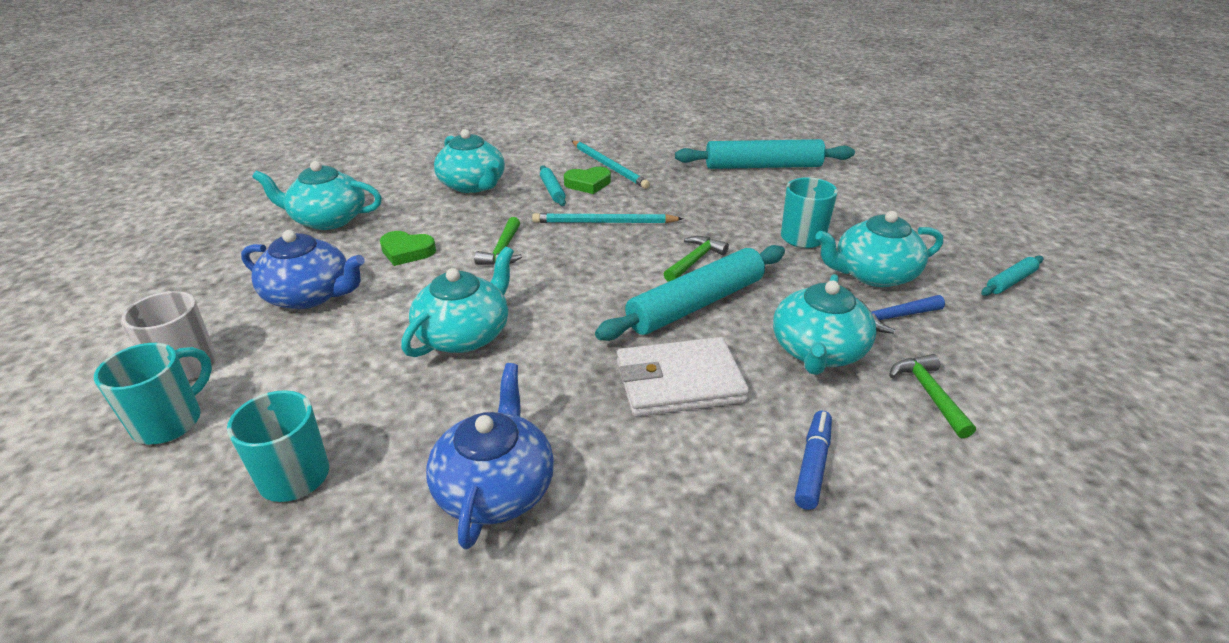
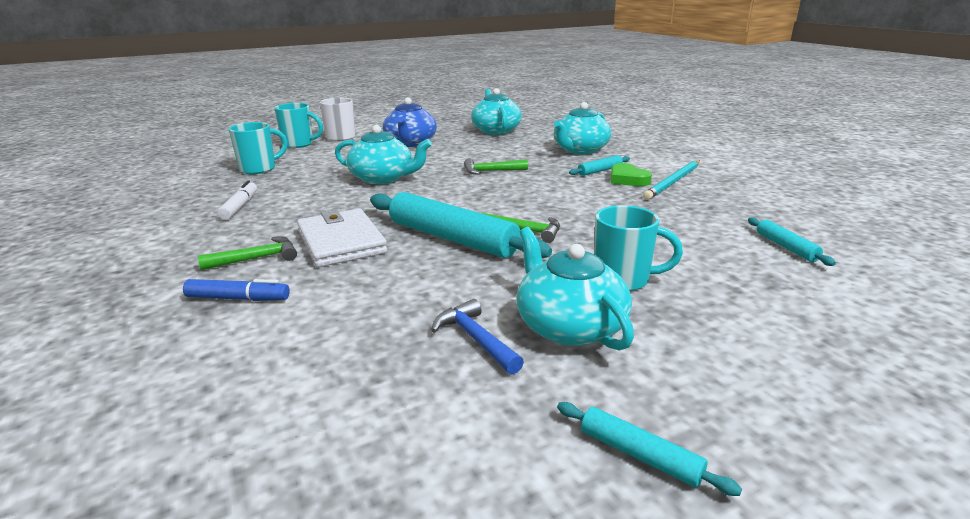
camera: 75 degrees right, 10 degrees down
(407, 252) = (471, 151): green heart -> none
(495, 487) = (240, 206): blue teapot -> white marker
(604, 222) = (563, 193): turquoise pencil -> none
(763, 166) = (786, 247): turquoise rolling pin -> turquoise rolling pin, size x0.46
(818, 351) = (396, 296): turquoise teapot -> none
(929, 393) = (335, 360): green hammer -> green hammer (257, 258)

